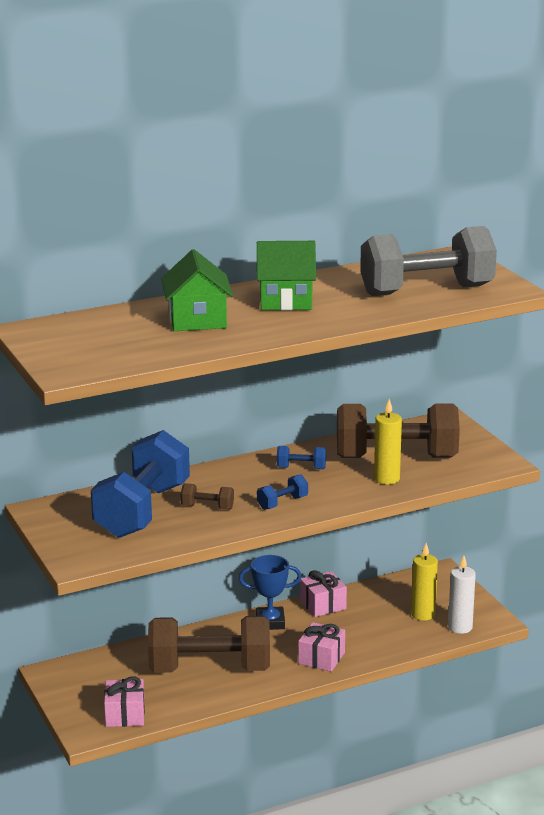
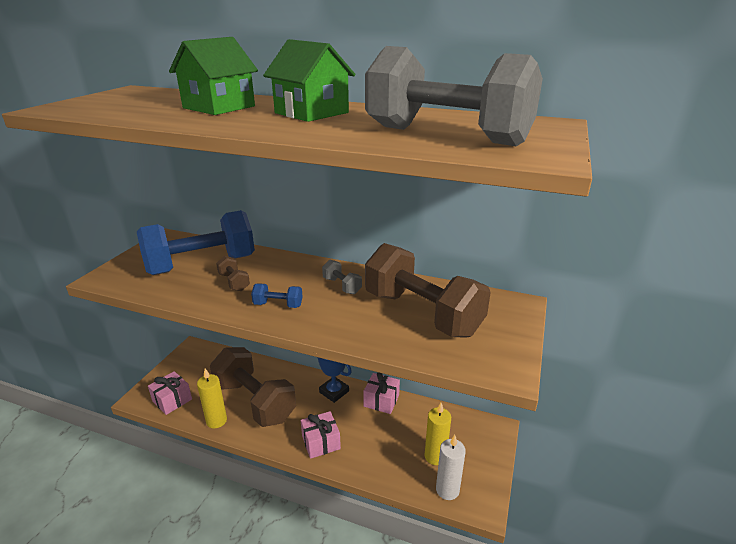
camera: 45 degrees right, 5 degrees up
(301, 468) = (342, 286): blue dumbbell -> grey dumbbell
(386, 479) = (382, 327): yellow candle -> yellow candle (216, 421)

